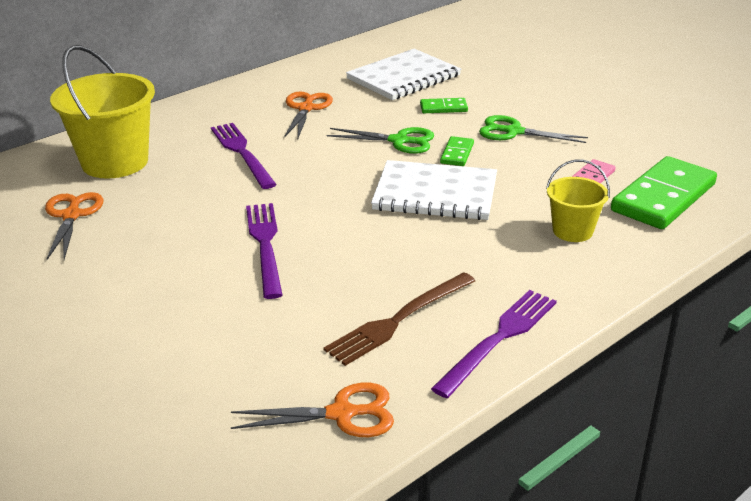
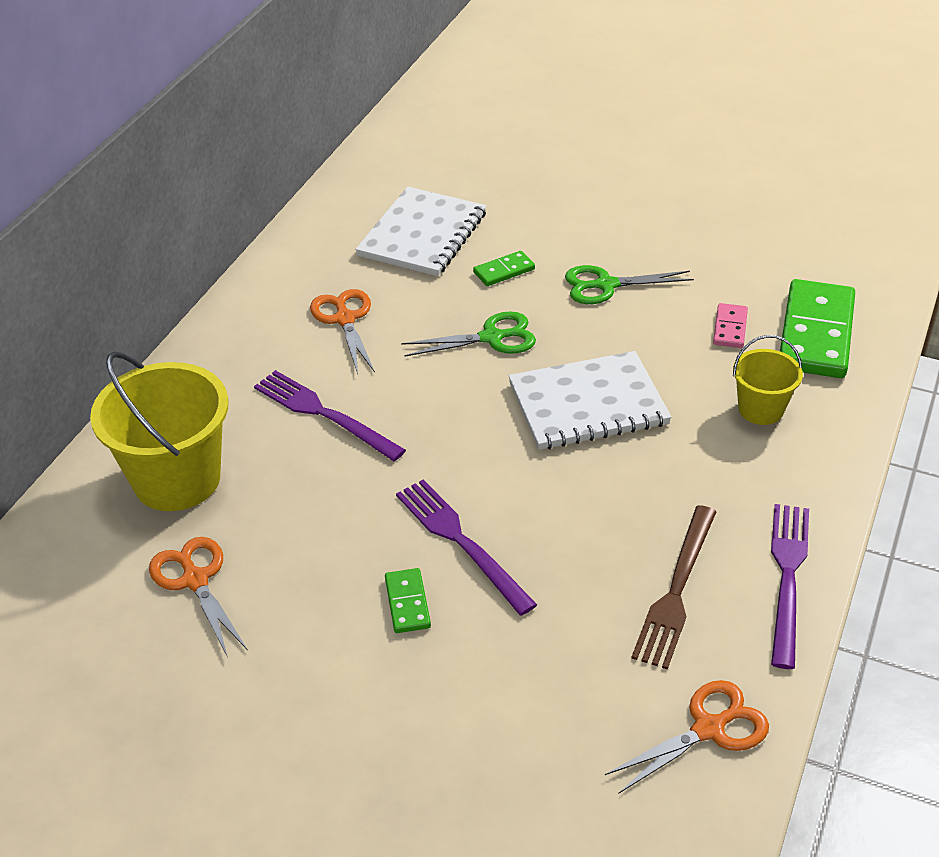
camera: 25 degrees left, 10 degrees up
(457, 153) = (568, 337): green domino -> green domino (407, 603)

